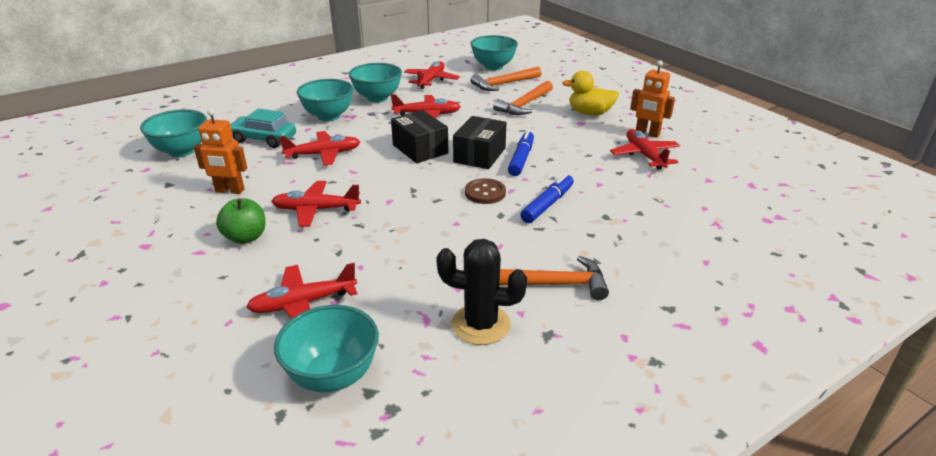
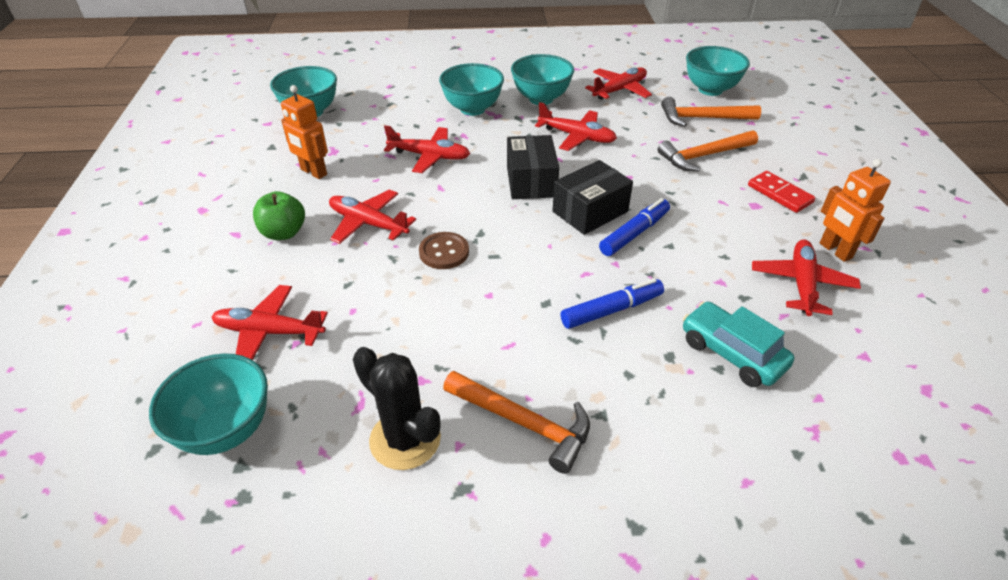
camera: 30 degrees right, 10 degrees up
(264, 139) = (390, 119): turquoise car -> turquoise car (731, 353)
(485, 193) = (553, 266): brown button -> brown button (444, 252)
(589, 113) = (780, 194): yellow duck -> red domino

